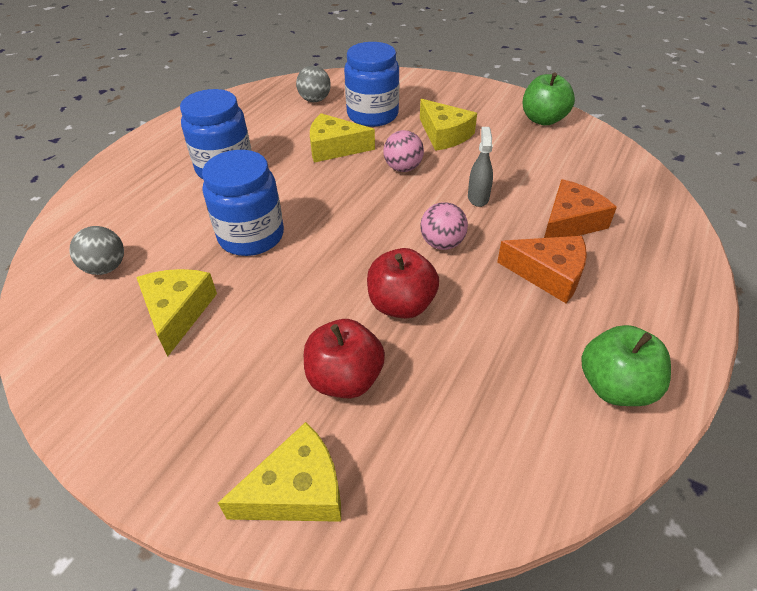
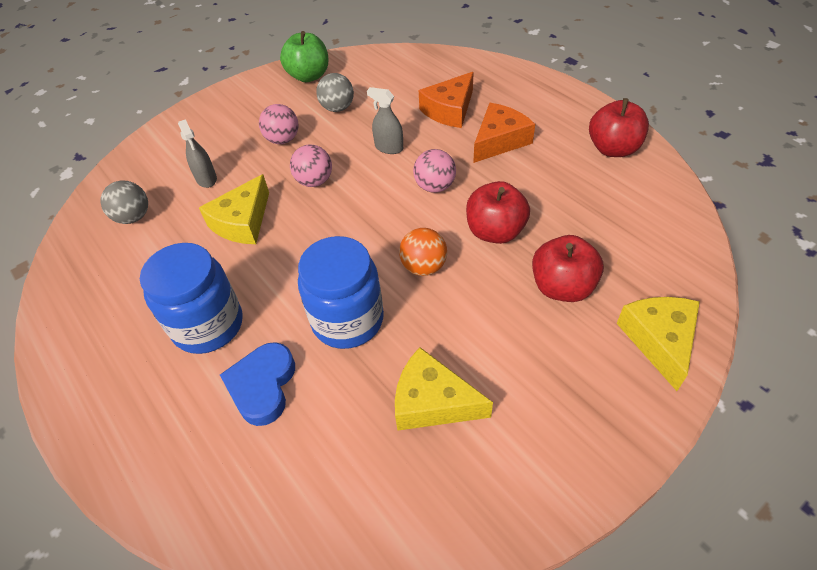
camera: 65 degrees left, 5 degrees up
(106, 268) = (324, 470): grey ball -> grey ball (337, 108)
(176, 212) = (262, 386): none -> blue heart
(330, 265) = (423, 267): none -> orange ball
(372, 115) = (206, 179): blue jar -> grey spray bottle
(444, 134) = (283, 139): yellow cheese -> pink ball
(570, 222) = (449, 110): orange cheese -> orange cheese turned 120 degrees counterclockwise
(615, 386) = (613, 149): green apple -> red apple

